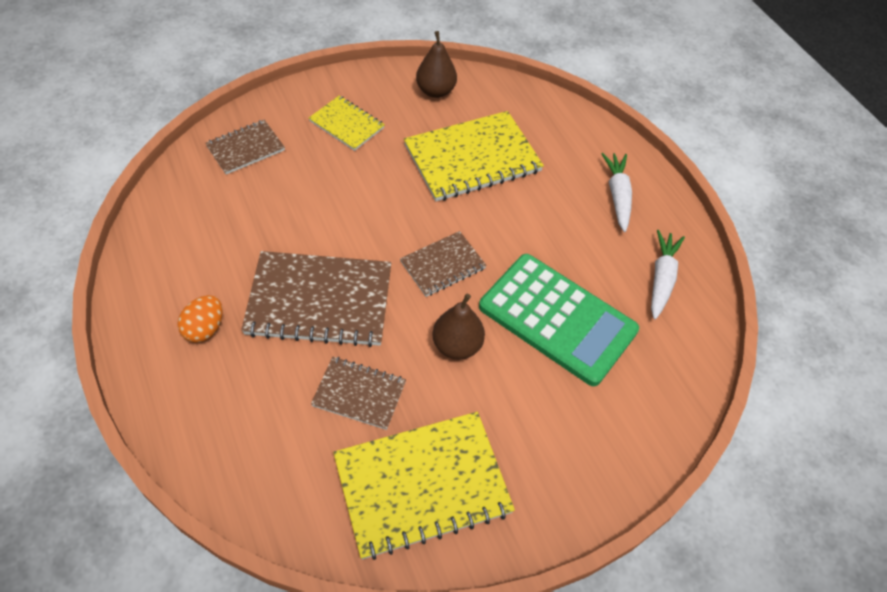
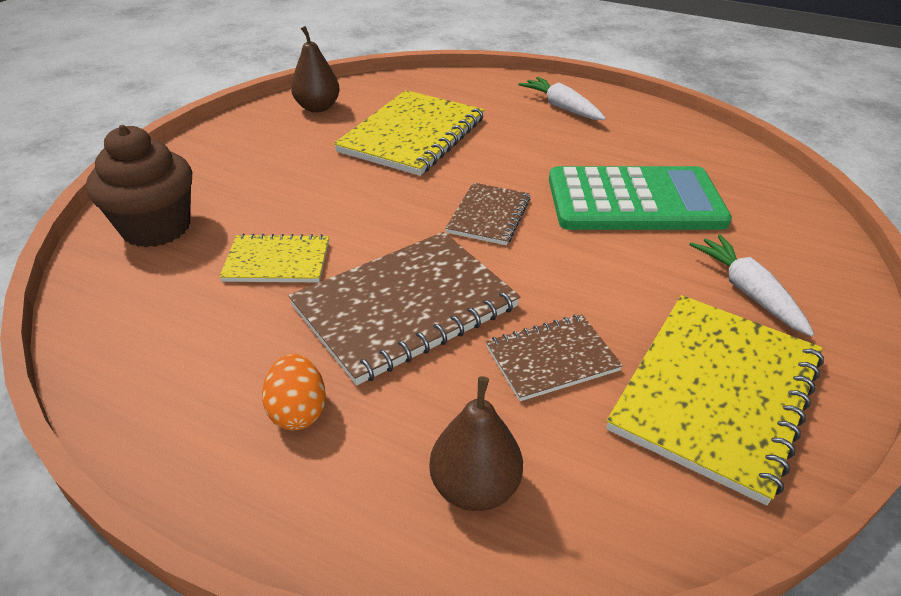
camera: 35 degrees left, 15 degrees down
(245, 148) = (156, 228): brown notebook -> brown cupcake
(346, 124) = (256, 163): yellow notebook -> yellow notebook (277, 261)
(457, 345) = (584, 265): brown pear -> brown pear (474, 487)
(661, 278) = (666, 138): white carrot -> white carrot (748, 292)

